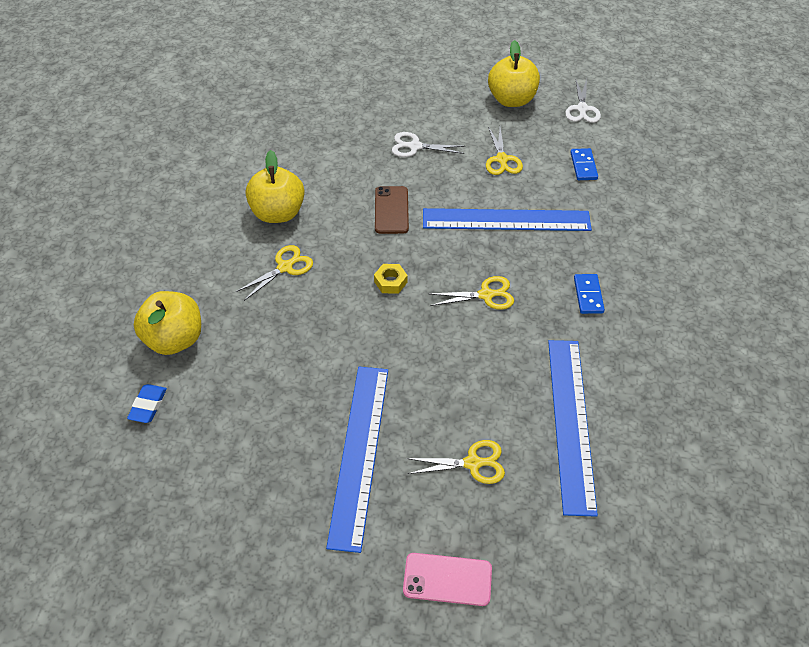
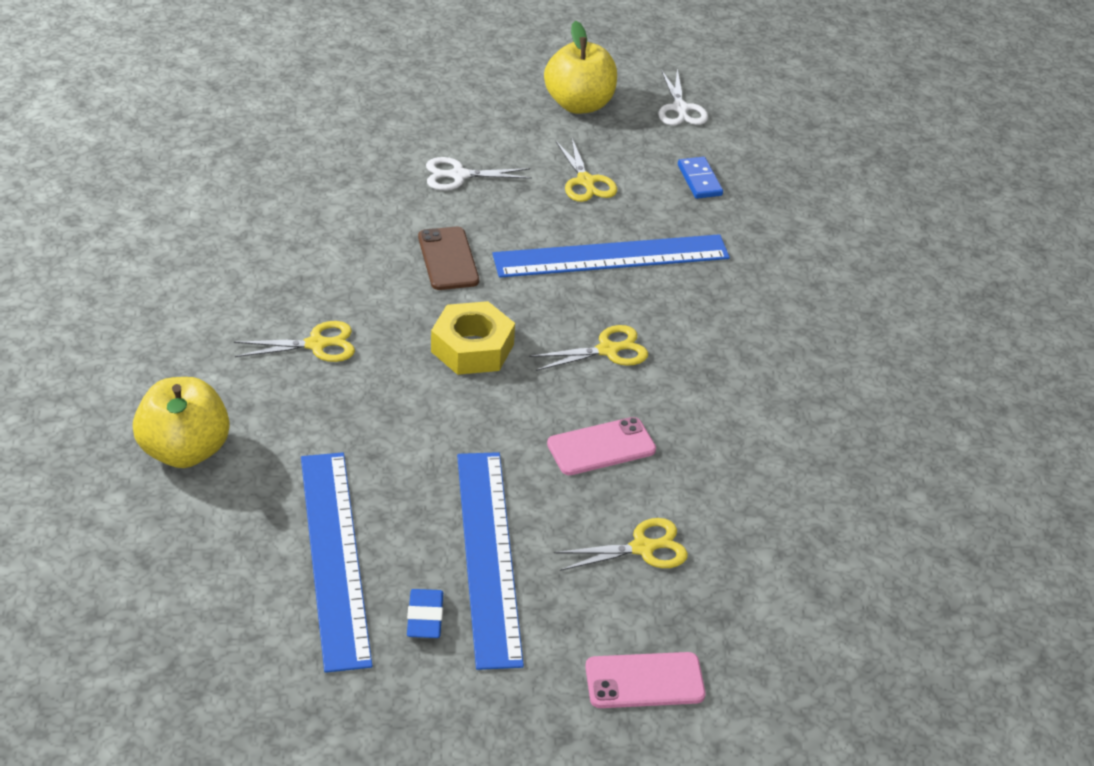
camera: 15 degrees left, 10 degrees down
(148, 405) = (173, 536): blue eraser -> blue eraser (425, 617)
(278, 213) = (285, 278): yellow apple -> none
(285, 267) = (317, 344): yellow scissors -> yellow scissors turned 45 degrees clockwise
(390, 282) = (472, 348): yellow nut -> yellow nut, size x1.78
(462, 374) = (601, 447): none -> pink phone
(570, 422) = (757, 486): blue ruler -> blue ruler (334, 557)
(588, 295) = (744, 336): blue domino -> none

